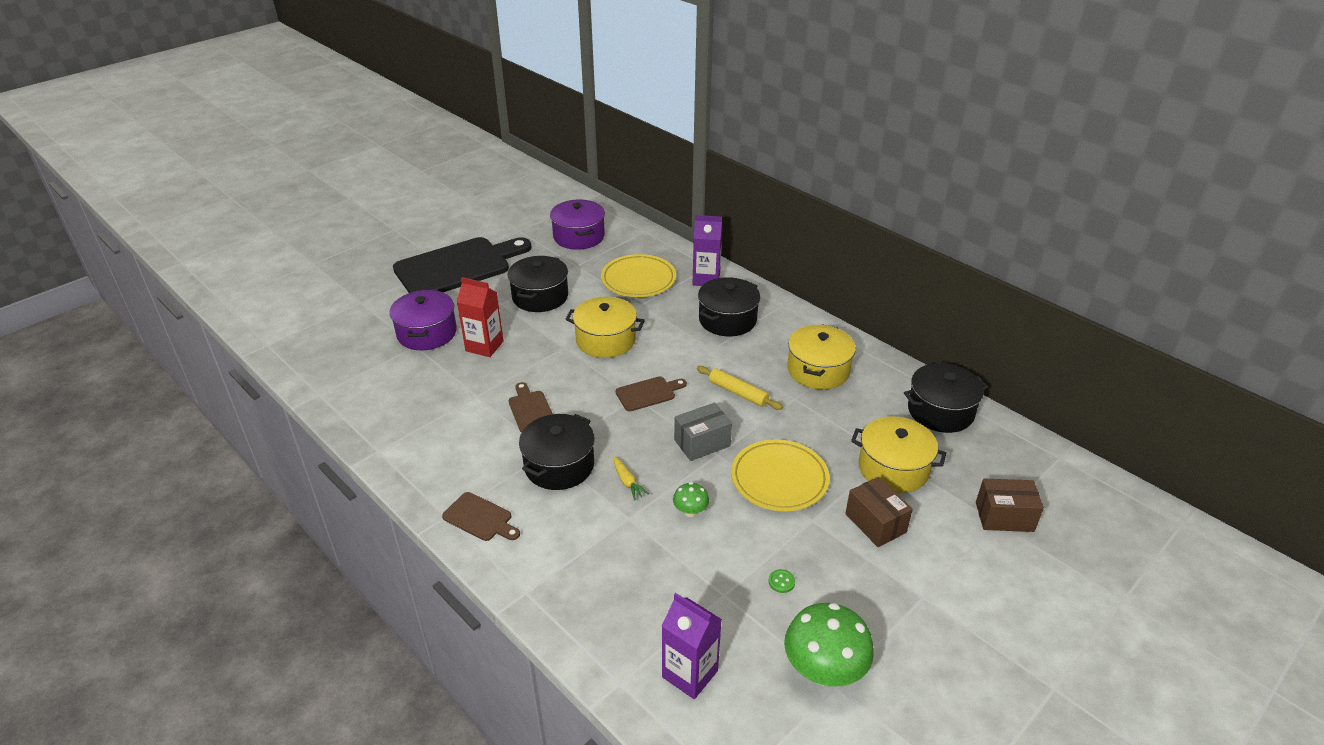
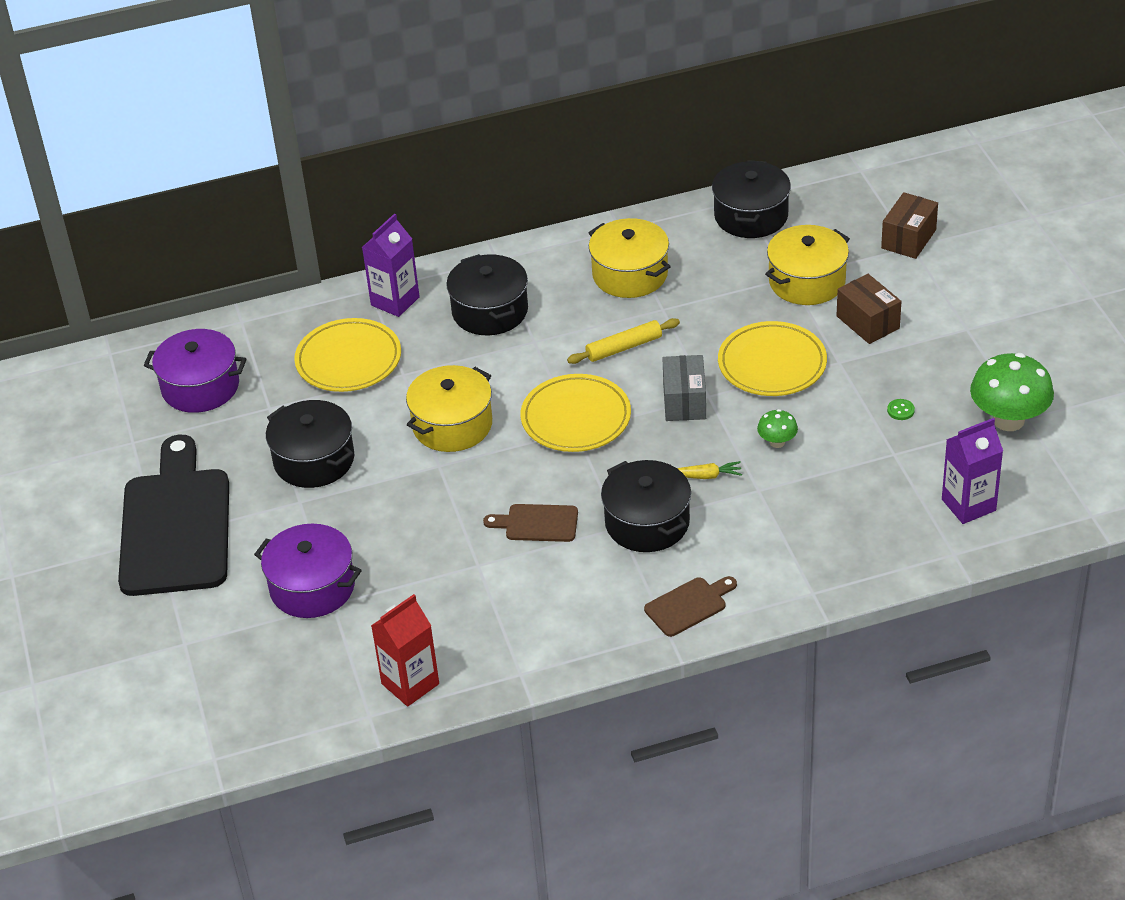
camera: 60 degrees left, 5 degrees up
(484, 346) = (383, 537): red carton -> red carton (410, 684)
(648, 393) = (576, 418): brown cutting board -> yellow plate
(875, 523) = (867, 322): brown box -> brown box turned 60 degrees clockwise

